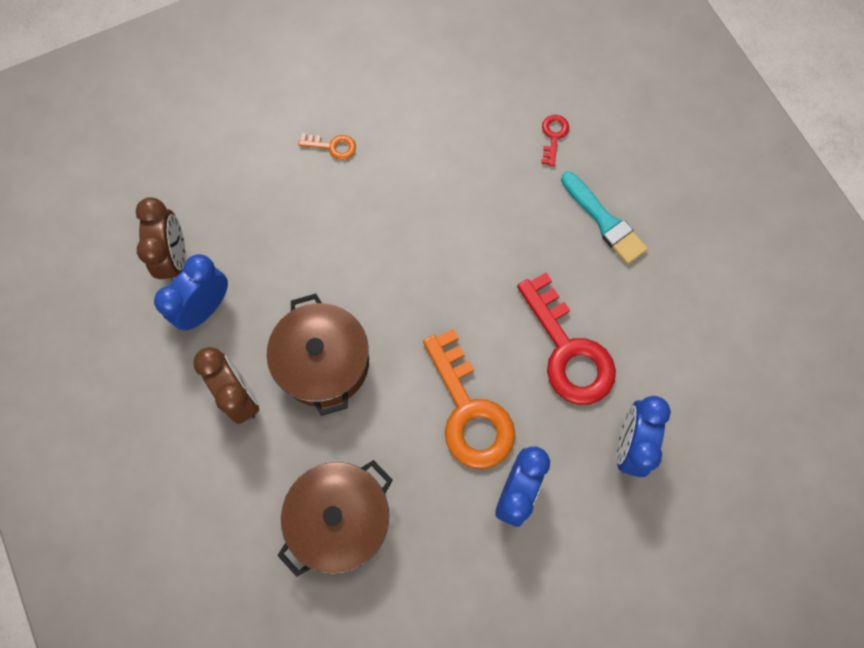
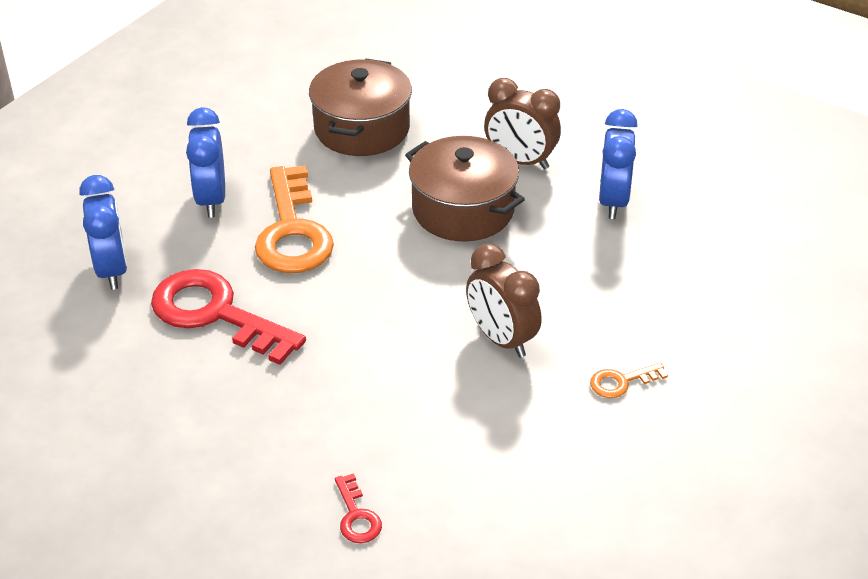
camera: 150 degrees right, 30 degrees down
(175, 258) = (682, 222): brown clock -> brown clock (501, 339)
(469, 411) = (292, 231): orange key -> orange key turned 135 degrees counterclockwise
(604, 221) = (235, 449): turquoise brush -> none

